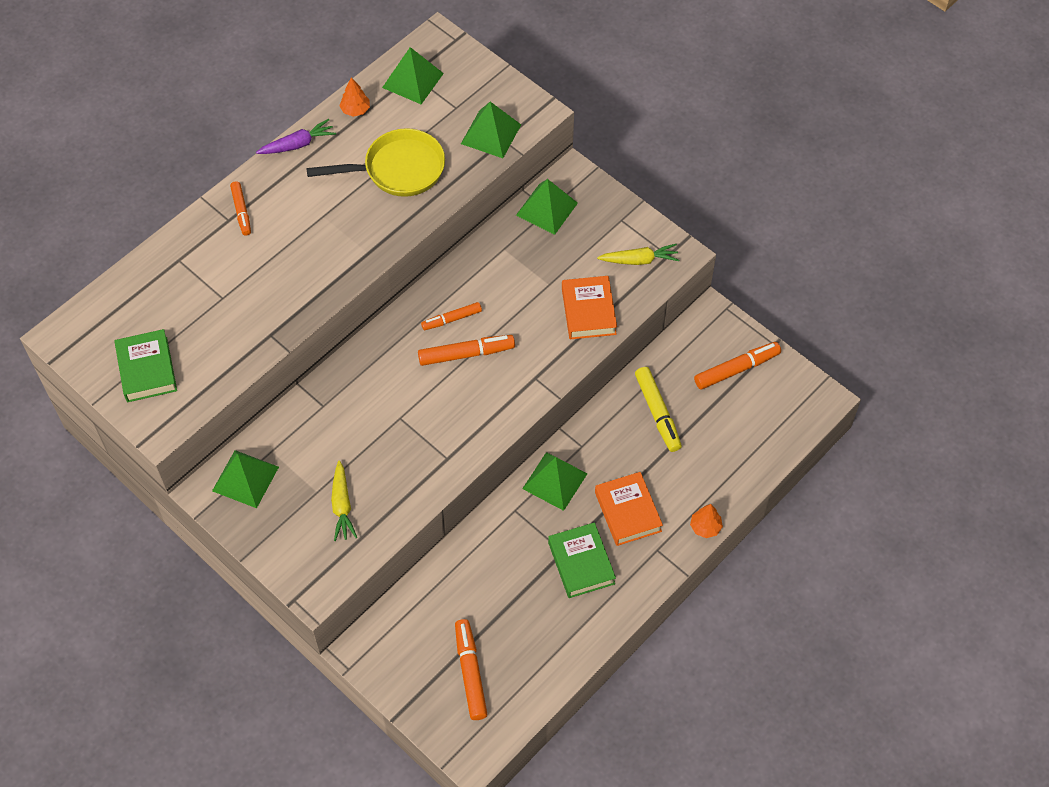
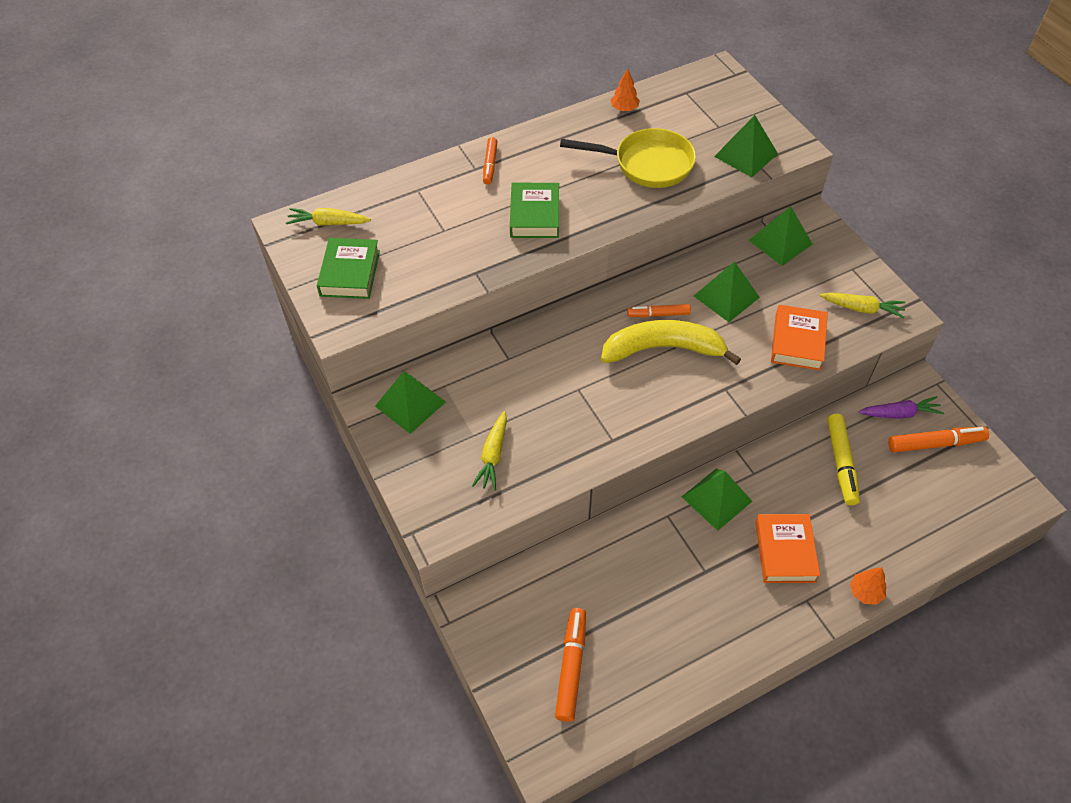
camera: 20 degrees right, 5 degrees down
(102, 321) = (328, 223): none -> yellow carrot
(297, 144) = (561, 124): purple carrot -> purple carrot (899, 413)
(413, 80) = (685, 97): green pyramid -> green pyramid (726, 296)
(466, 354) = (663, 349): orange marker -> yellow banana
(581, 563) = (721, 589): green book -> green book (534, 215)

